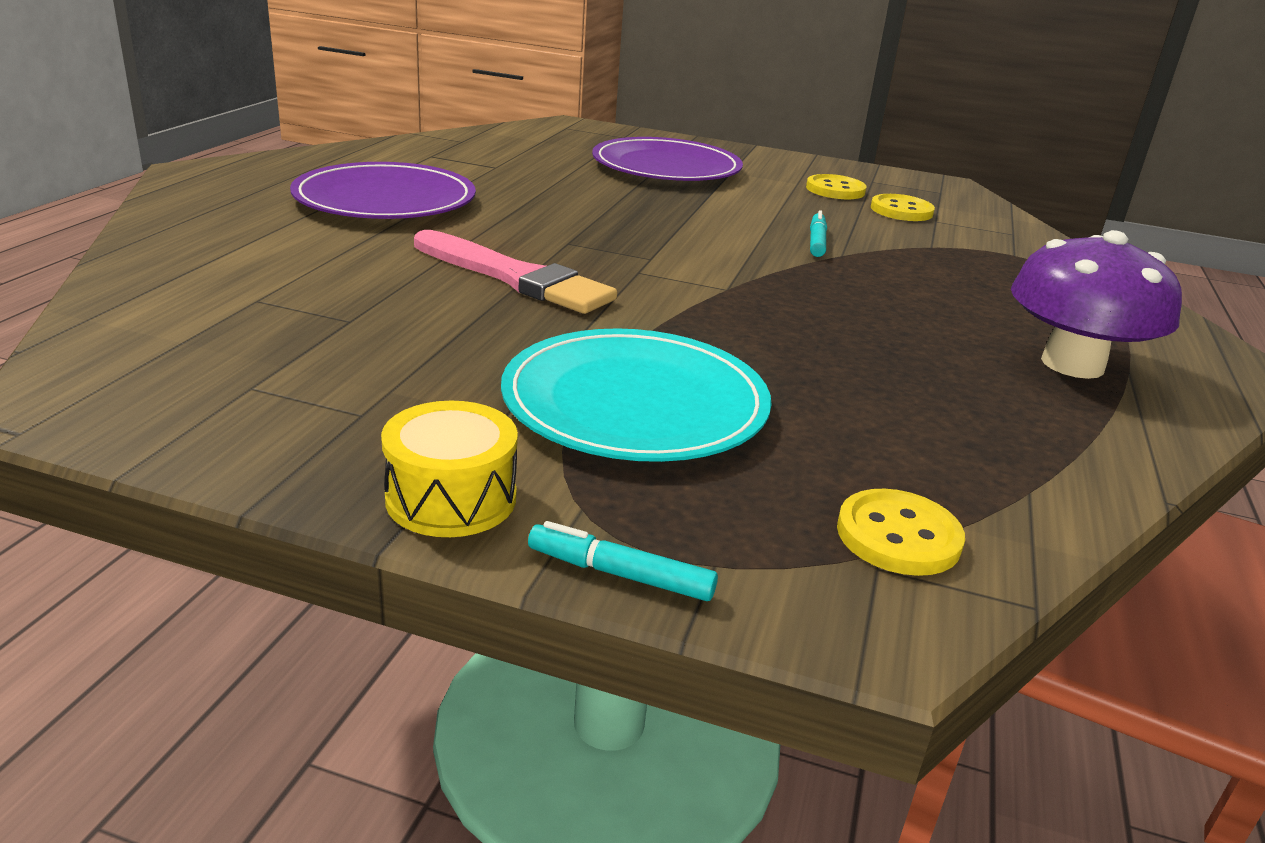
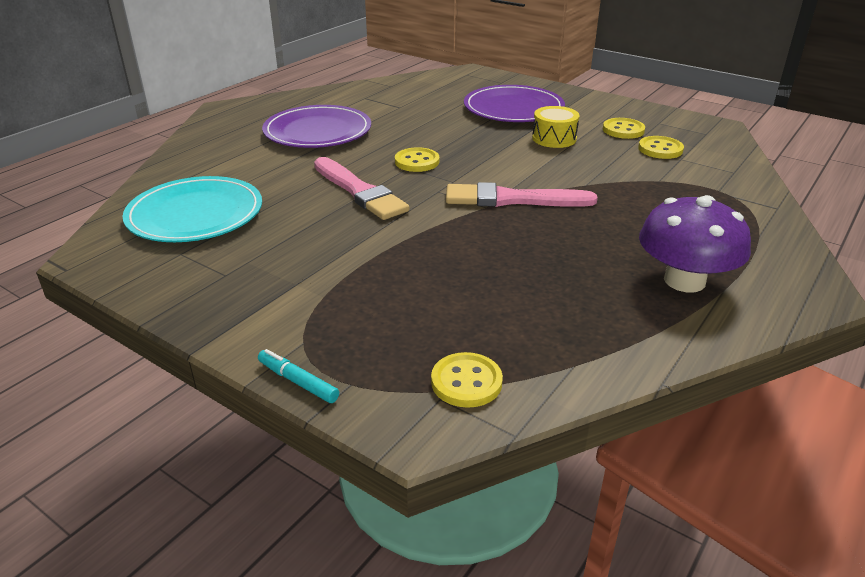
camera: 20 degrees right, 5 degrees up
(451, 498) = (241, 328): yellow drum -> yellow drum (554, 138)
(576, 235) = (417, 162): none -> yellow button
(635, 402) = (374, 282): turquoise plate -> turquoise plate (195, 214)
(757, 277) = (512, 199): none -> pink brush
(816, 242) = (575, 173): turquoise marker -> none

